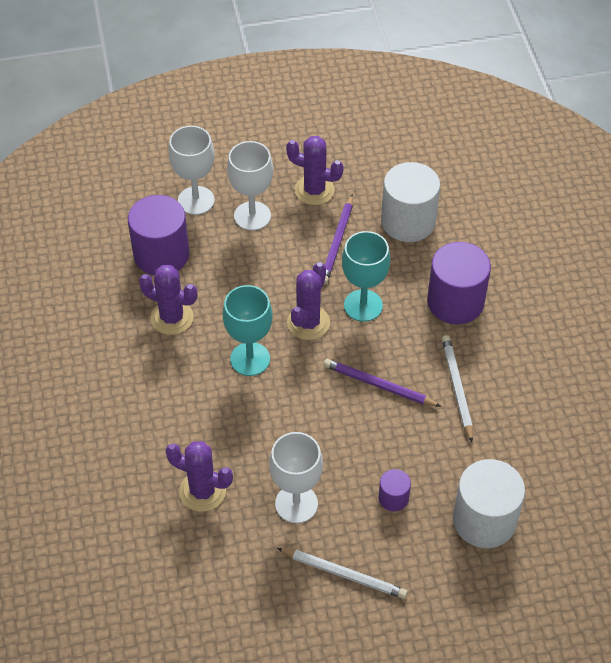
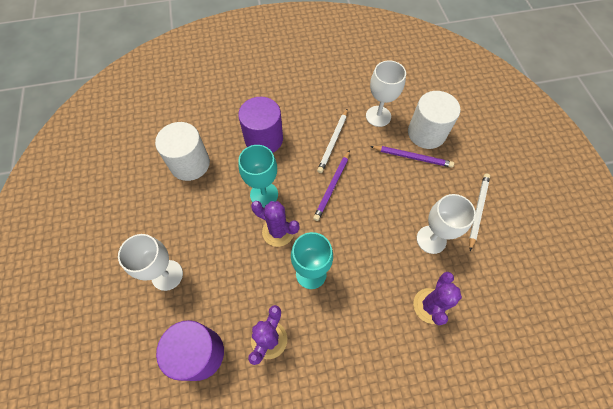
camera: 90 degrees left, 10 degrees up
(196, 200) = (141, 324): white goblet -> white goblet (378, 116)
(314, 190) = (148, 227): purple cactus -> none
(337, 241) = (202, 211): purple pencil -> purple pencil (412, 157)
(393, 498) = (418, 180): purple cylinder -> none
(457, 388) = (333, 142): white pencil -> white pencil turned 60 degrees counterclockwise

